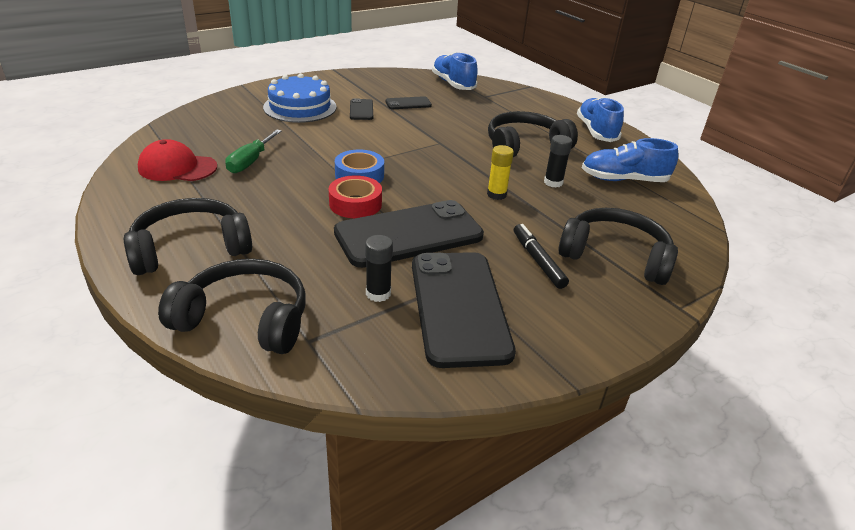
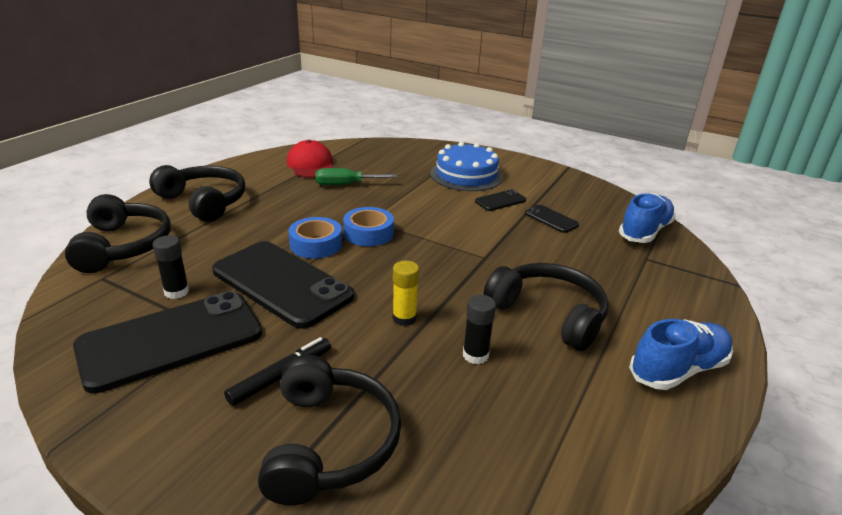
camera: 65 degrees right, 5 degrees down
(355, 204) = (316, 244): red tape -> blue tape
(623, 180) = (552, 422): blue shoe -> none

